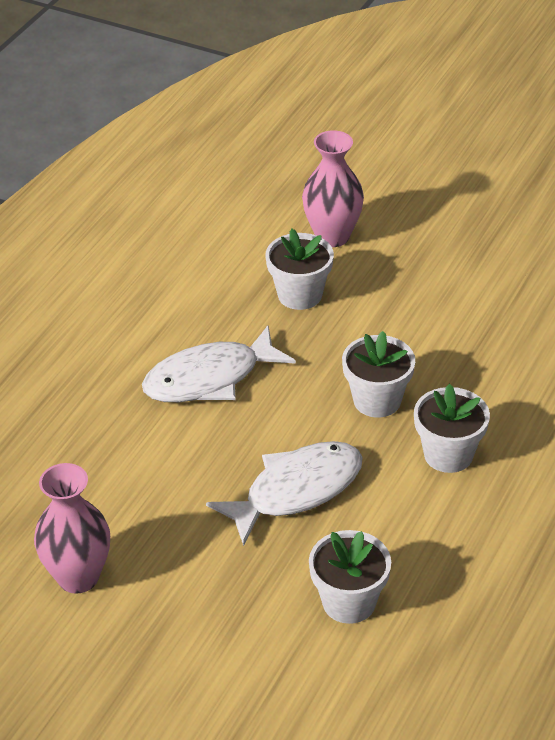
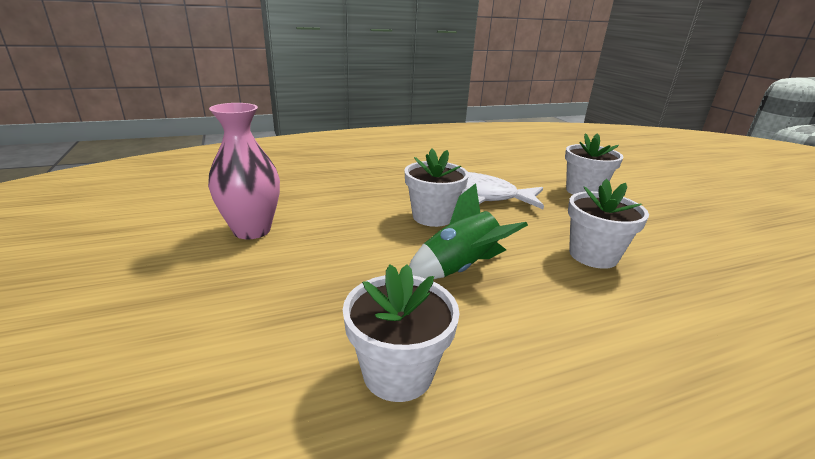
camera: 40 degrees right, 15 degrees down
(296, 491) = (460, 269): white fish -> green rocket
(332, 236) = (634, 181): pink vase -> none
(448, 454) = (637, 320): white flower pot -> white flower pot (432, 217)

